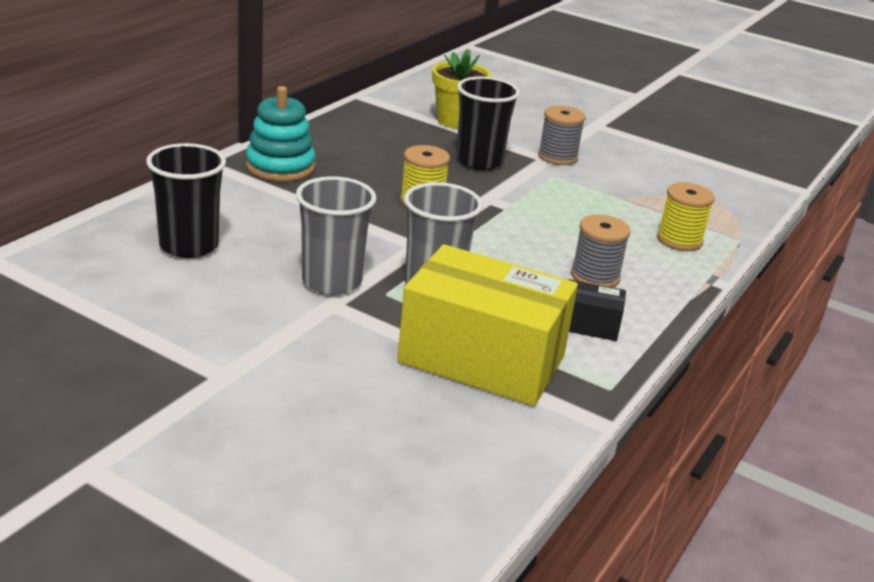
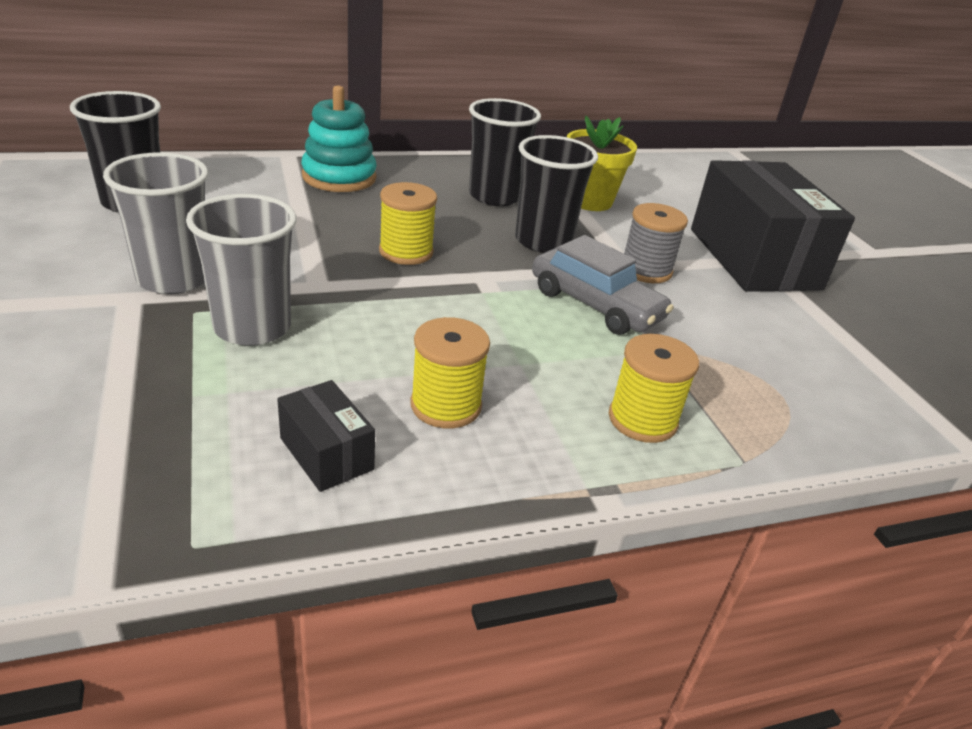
camera: 40 degrees right, 5 degrees up
(399, 140) = (495, 196): none -> black cup
(482, 359) = (136, 422): yellow box -> none
(568, 189) = (595, 305): none -> grey car
(594, 125) = (753, 258): none -> black box
(595, 276) = (446, 405): grey spool -> yellow spool

